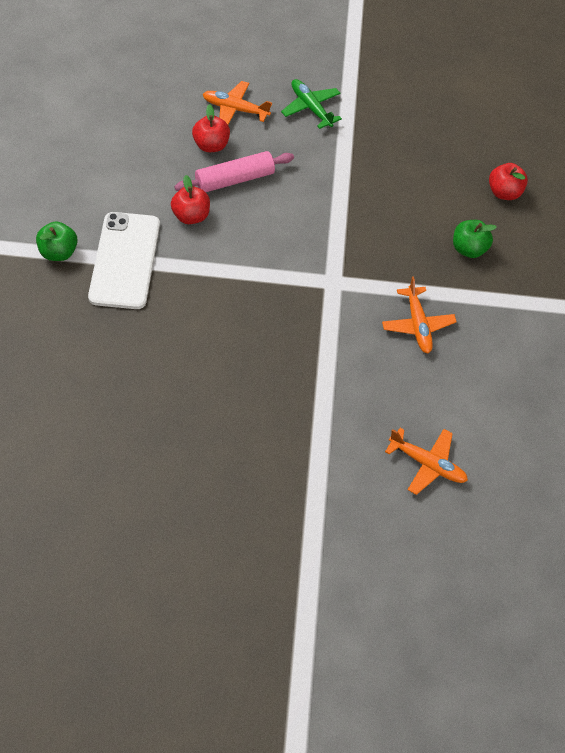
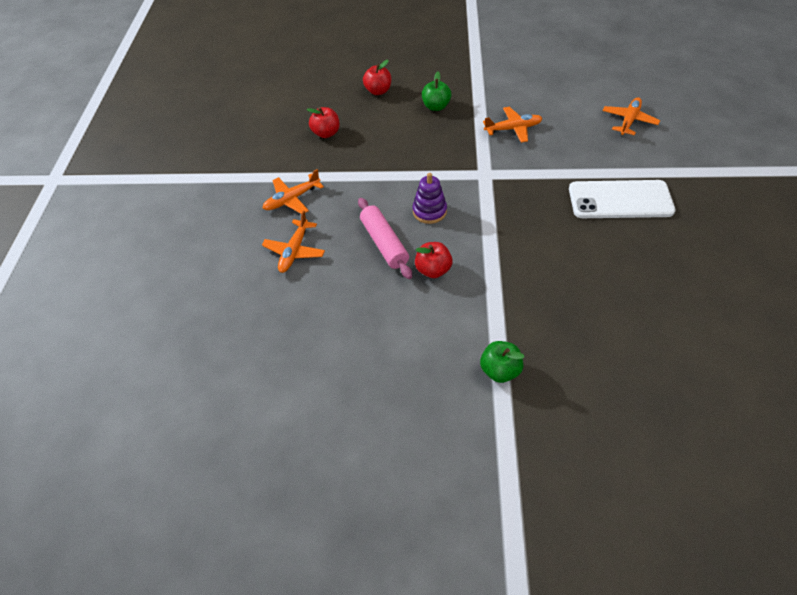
camera: 85 degrees left, 5 degrees down
(125, 260) = (497, 313): white phone -> white phone (620, 200)
(211, 145) = (343, 264): red apple -> red apple (326, 133)
(277, 222) = (429, 211): none -> purple stacking toy
(311, 108) = (292, 199): green plane -> orange plane

